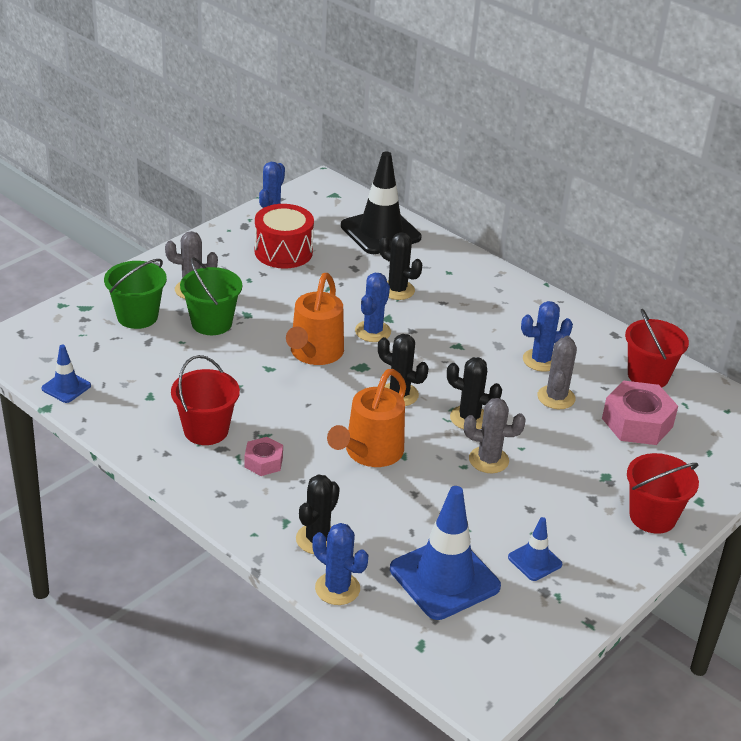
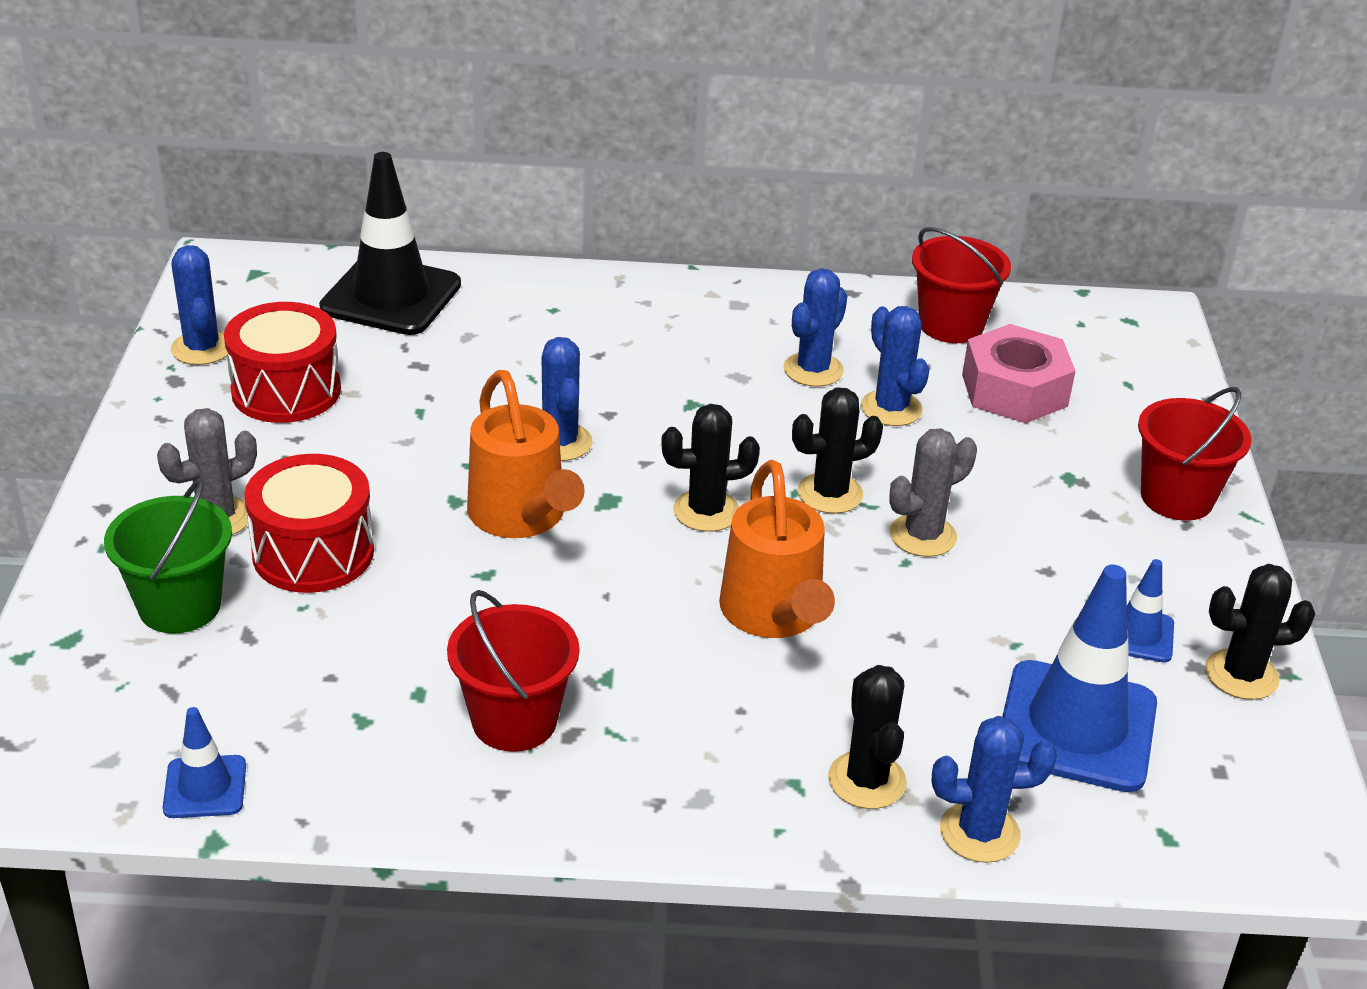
camera: 40 degrees left, 0 degrees up
(211, 323) = (313, 553): green bucket -> red drum
(263, 462) = (655, 716): pink nut -> none
(397, 290) = (518, 367): black cactus -> black cactus (1241, 675)
(556, 397) = (891, 408): grey cactus -> blue cactus

